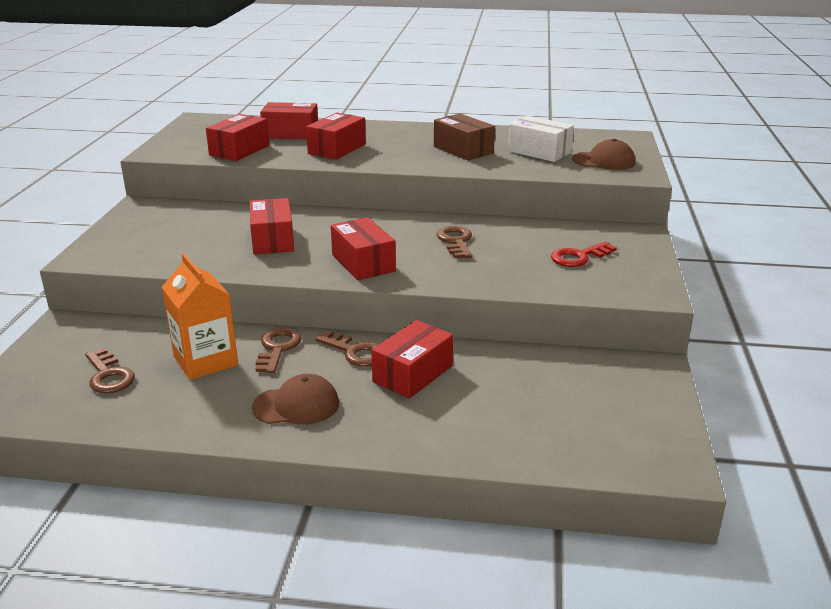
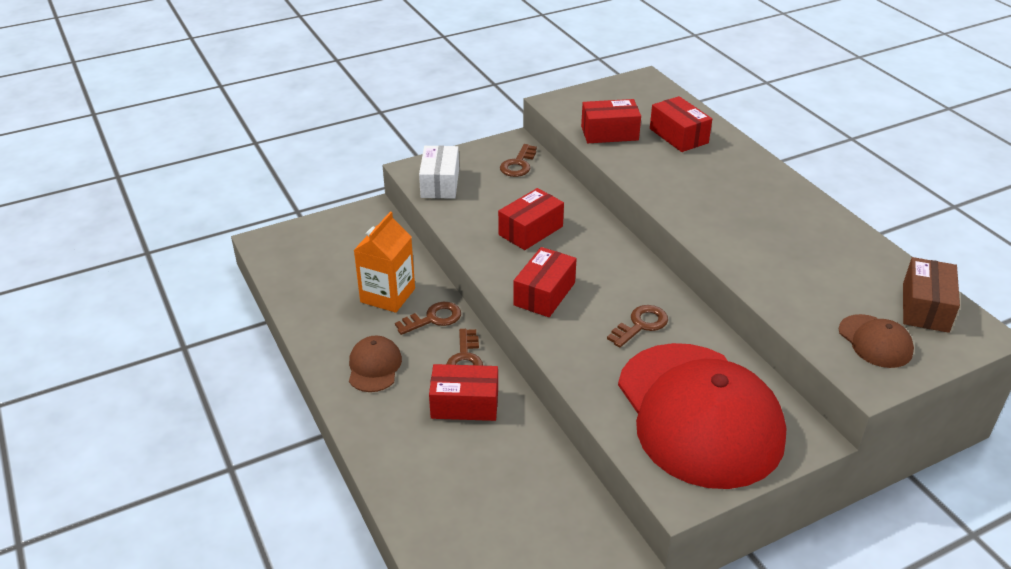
camera: 55 degrees right, 10 degrees up
(109, 376) = (335, 266): brown key -> brown key (518, 164)
(296, 405) = (374, 366): brown cap -> brown cap turned 135 degrees counterclockwise
(337, 149) = (678, 174): red box -> none
(463, 150) = (775, 241): brown box -> brown box (925, 307)
(539, 152) = (838, 289): white box -> white box (440, 183)
(579, 257) = (699, 414): red key -> red cap

